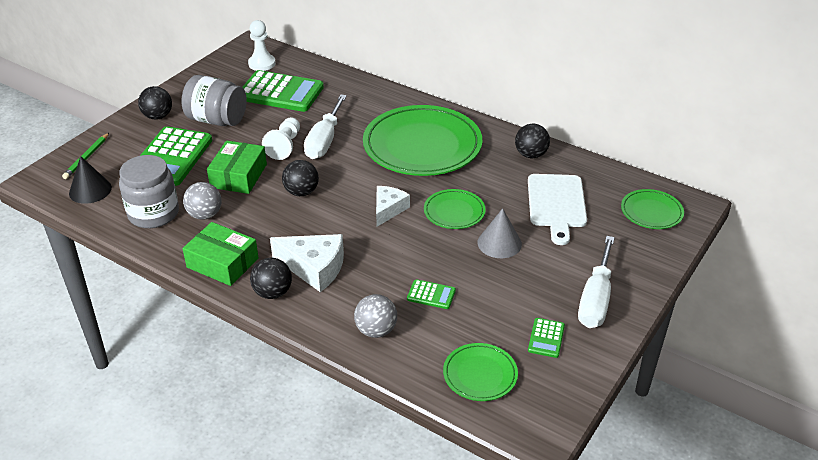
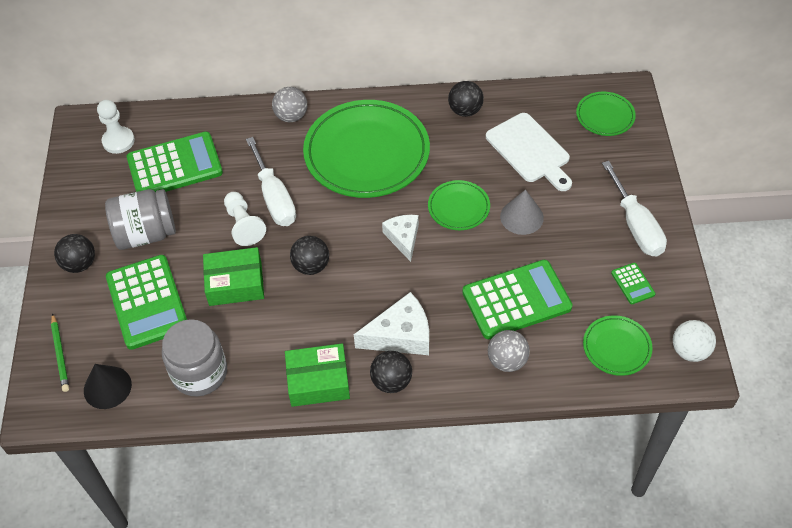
camera: 35 degrees left, 15 degrees up
(205, 215) = (249, 344): grey ball -> grey ball (291, 116)
(238, 176) = (235, 283): green box -> green box turned 75 degrees counterclockwise
(431, 295) = (516, 300): green calculator -> green calculator, size x2.24
(545, 416) = (689, 351): none -> white ball

